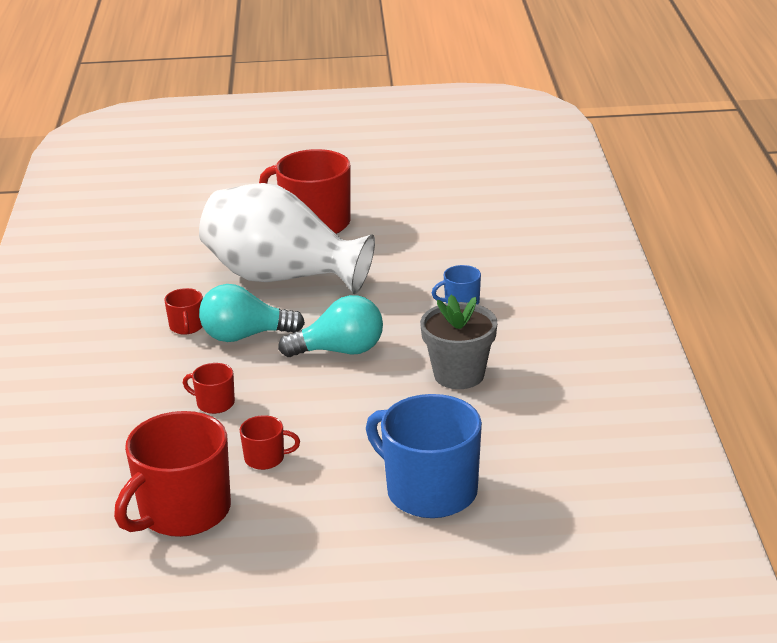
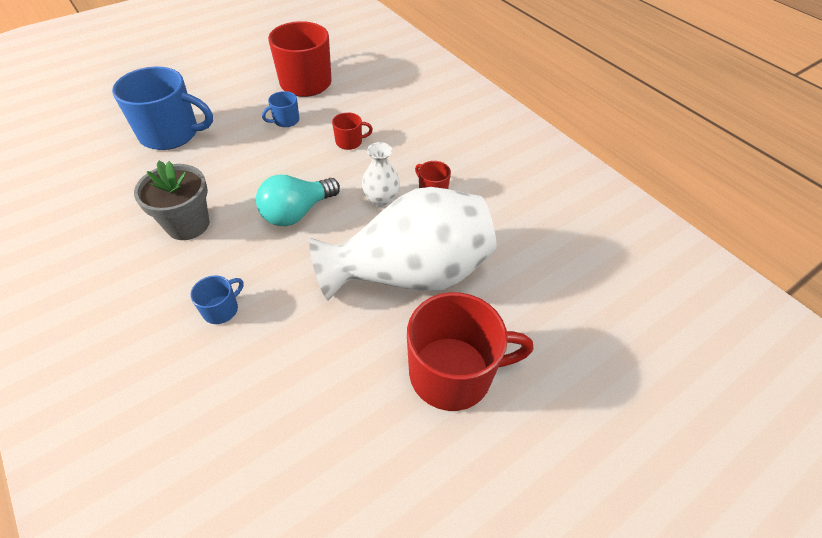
camera: 145 degrees right, 20 degrees up
(245, 336) = (381, 199): turquoise light bulb -> white vase
(265, 458) = (286, 120): red mug -> blue mug

